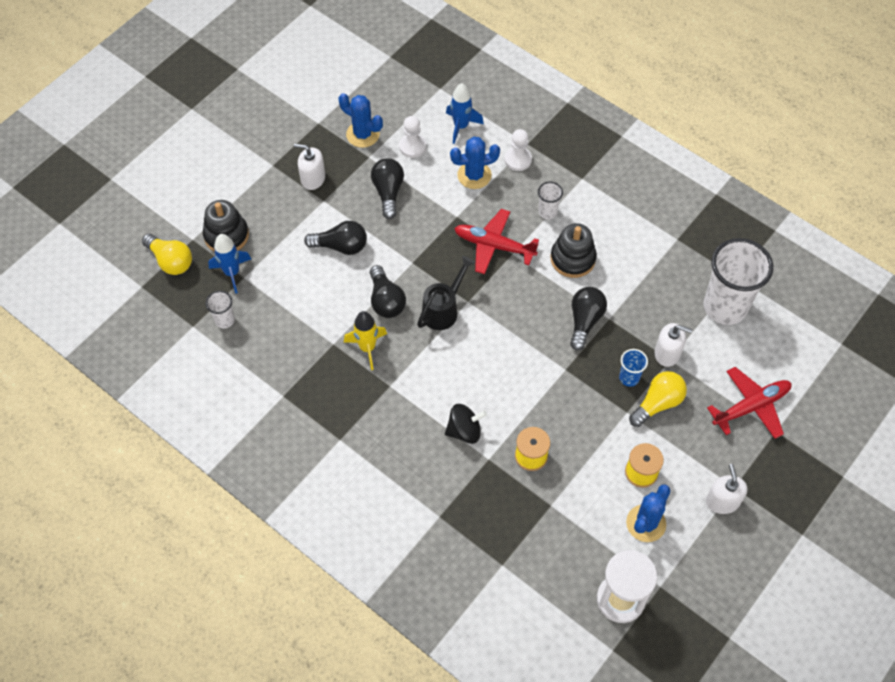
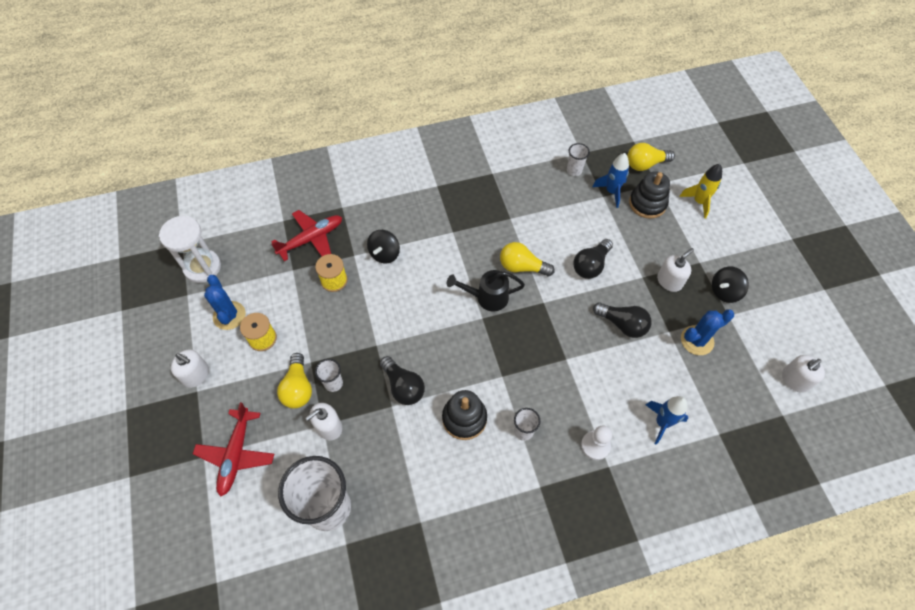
camera: 125 degrees right, 0 degrees up
(293, 135) = (724, 291): none -> black spinning top
(350, 59) = (795, 380): none -> white soap dispenser
(367, 348) = (492, 235): yellow rocket -> yellow rocket (699, 202)
(386, 300) = (522, 267): black light bulb -> yellow light bulb
(412, 146) = (661, 370): white pawn -> none
(443, 310) = (487, 297): black watering can -> black watering can turned 105 degrees clockwise
(474, 175) = (600, 398): blue cactus -> none
(494, 246) = (518, 368): red plane -> red plane (311, 239)
(629, 378) = (333, 383): blue cup -> white cup

